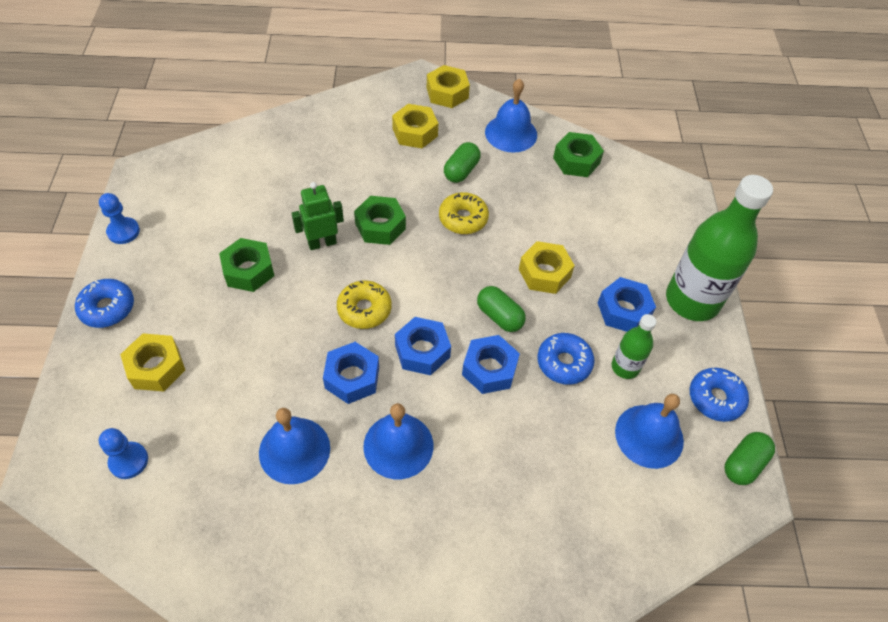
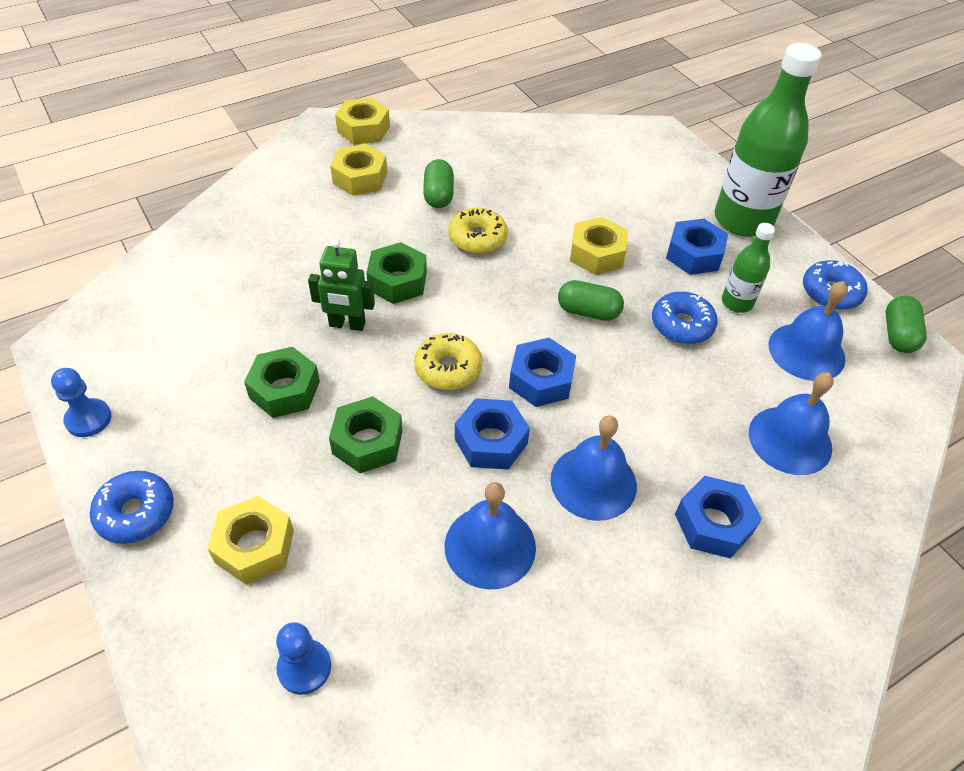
camera: 30 degrees left, 5 degrees down
(322, 243) = (347, 325): green robot -> green robot turned 120 degrees counterclockwise
(489, 369) = (620, 364): blue nut -> blue nut (713, 523)
(511, 133) = (459, 142): blue bell -> blue bell (790, 440)
(576, 160) = (542, 143): green nut -> green nut (367, 442)

